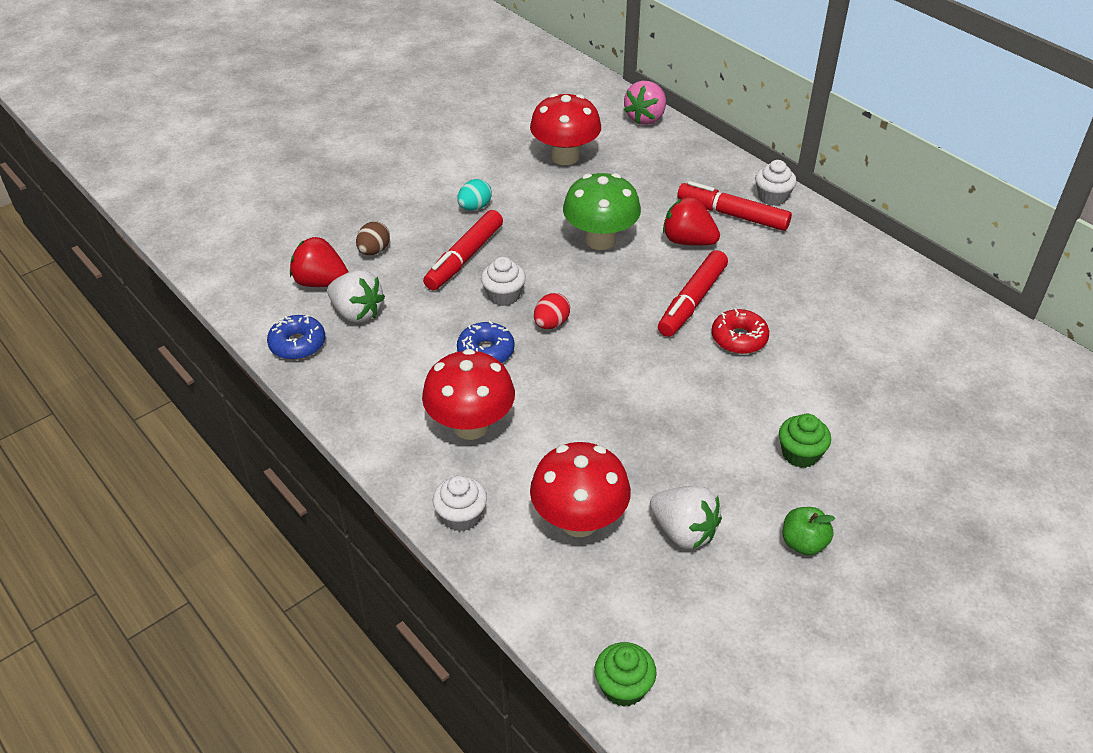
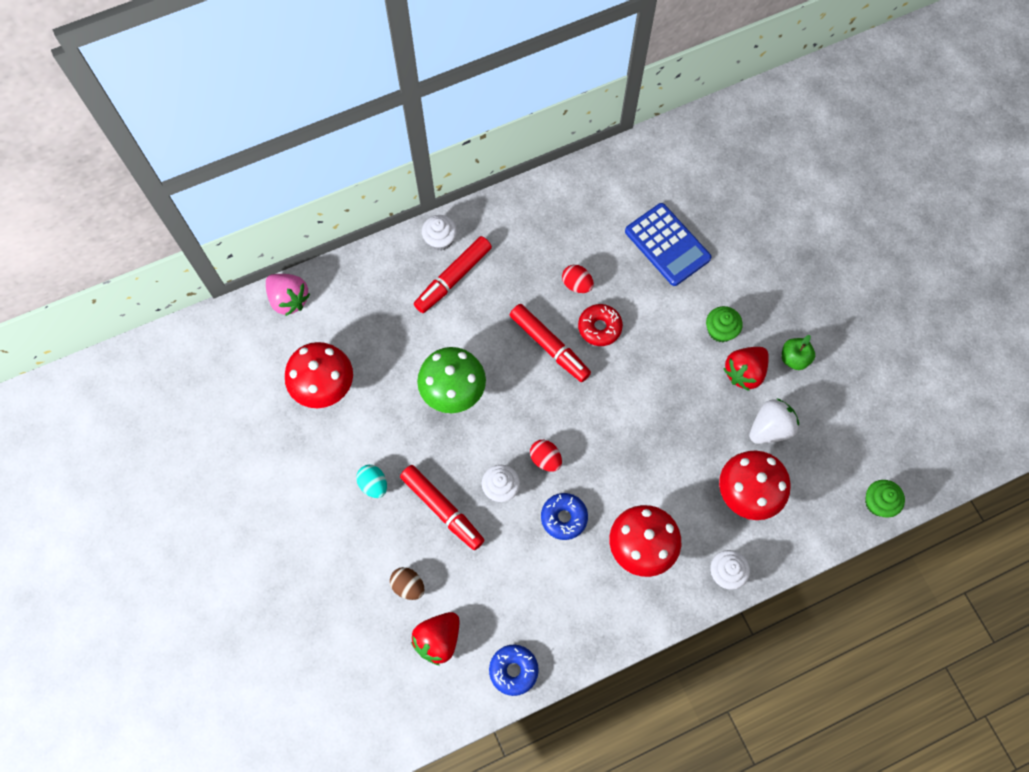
camera: 75 degrees left, 25 degrees up
(357, 312) = (487, 614): white strawberry -> none
(688, 241) = (476, 324): red strawberry -> red strawberry (744, 372)
(783, 309) = (577, 284): none -> red egg
(890, 380) = (667, 245): none -> blue calculator

